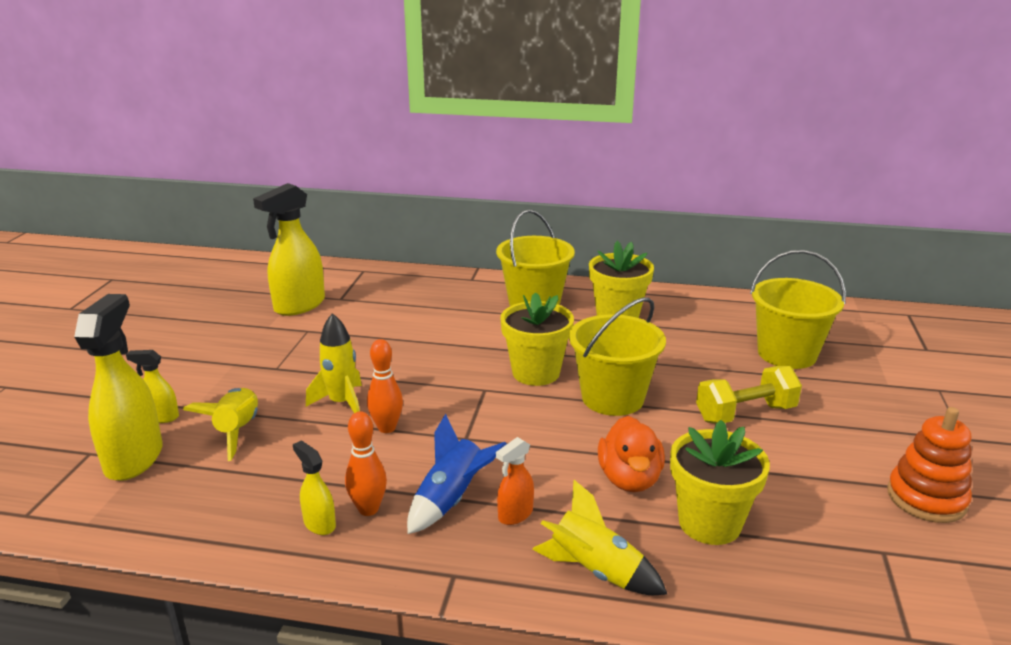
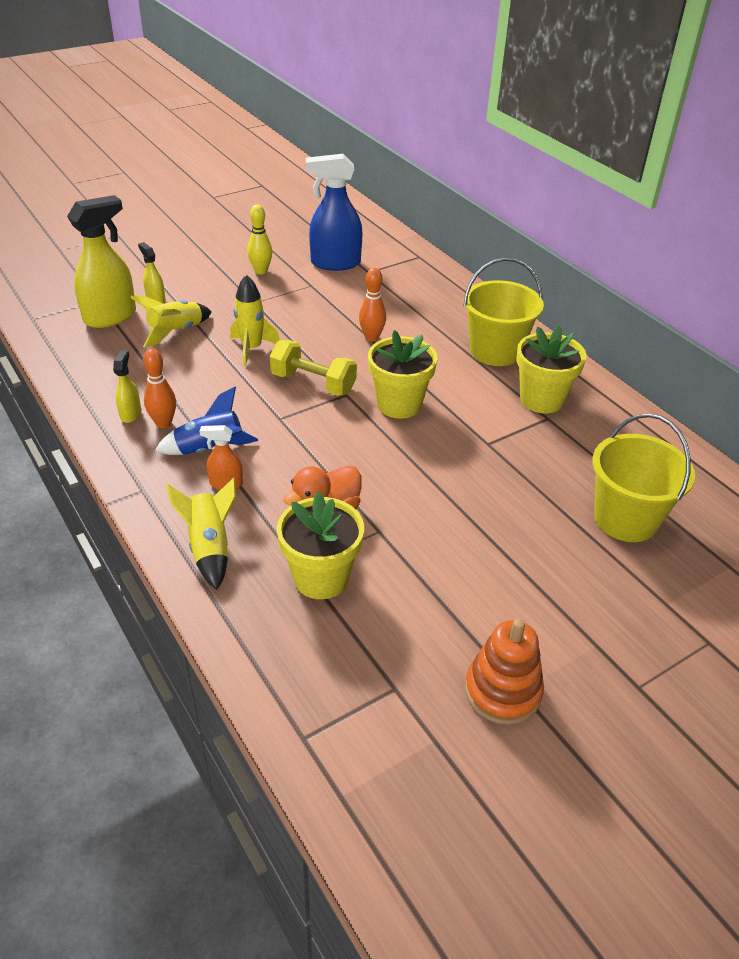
camera: 45 degrees right, 15 degrees up
(237, 342) = (261, 271): none -> yellow bowling pin
(299, 306) = (335, 263): yellow spray bottle -> blue spray bottle
(387, 428) = (249, 381): orange bowling pin -> orange bowling pin (371, 337)
(612, 398) = (417, 456): yellow bucket -> none
(745, 413) = (491, 534): yellow dumbbell -> yellow dumbbell (313, 383)

